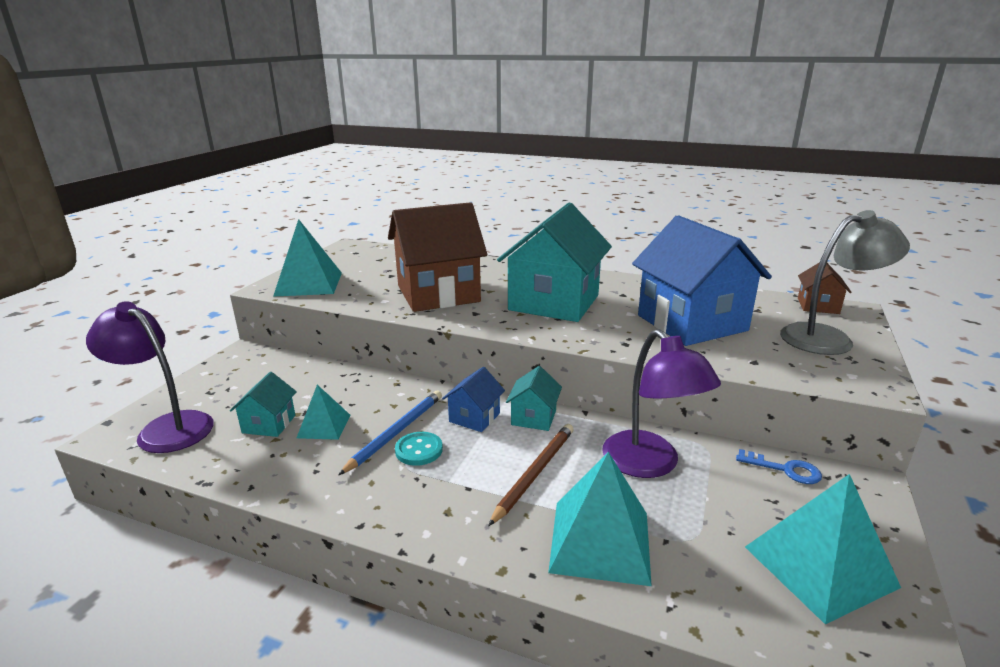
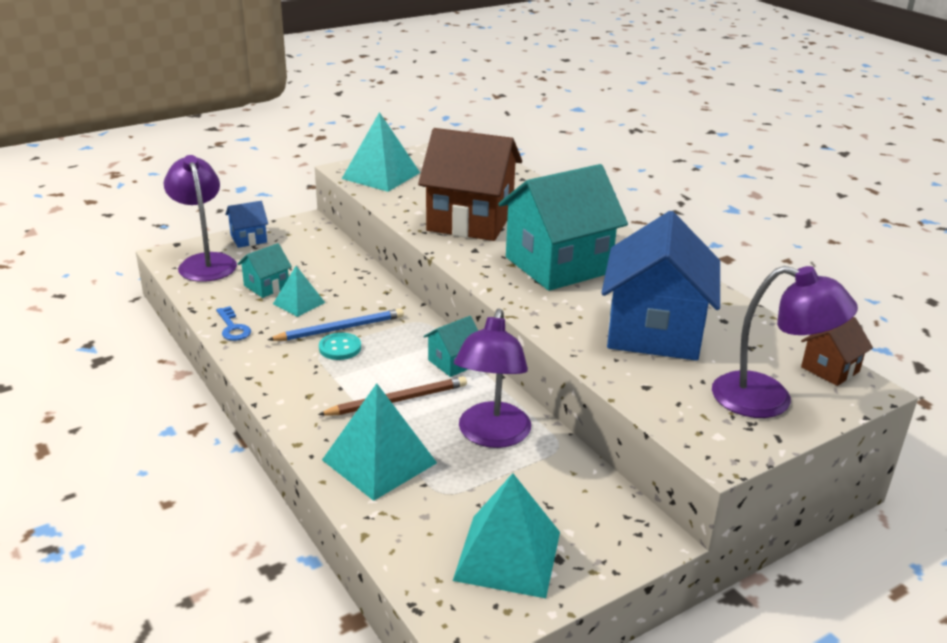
camera: 35 degrees right, 5 degrees up
(474, 417) = (409, 342): blue house -> blue house (248, 238)
(785, 469) = (598, 493): blue key -> blue key (233, 328)
(828, 338) = (768, 400): grey lamp -> purple lamp

